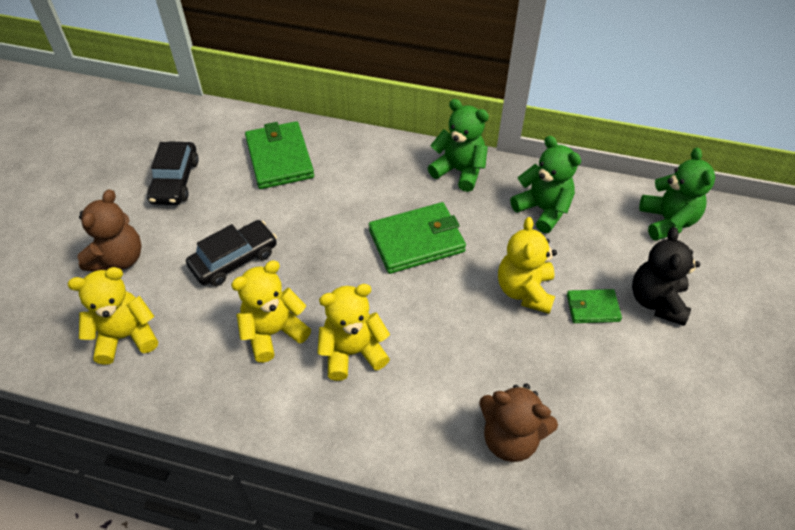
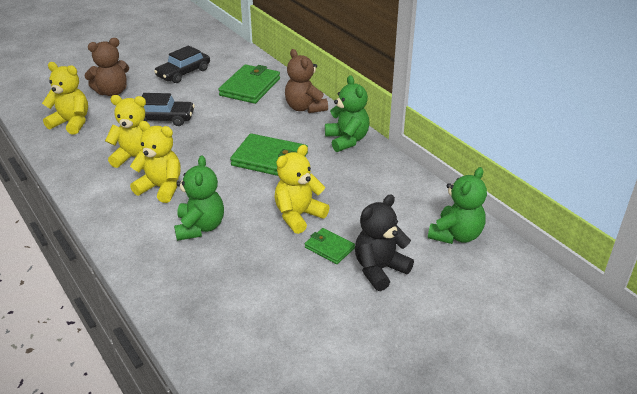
camera: 40 degrees right, 15 degrees down
(510, 438) = (184, 274): brown teddy bear -> brown teddy bear (305, 108)
(543, 210) = (373, 184): green teddy bear -> green teddy bear (200, 227)

